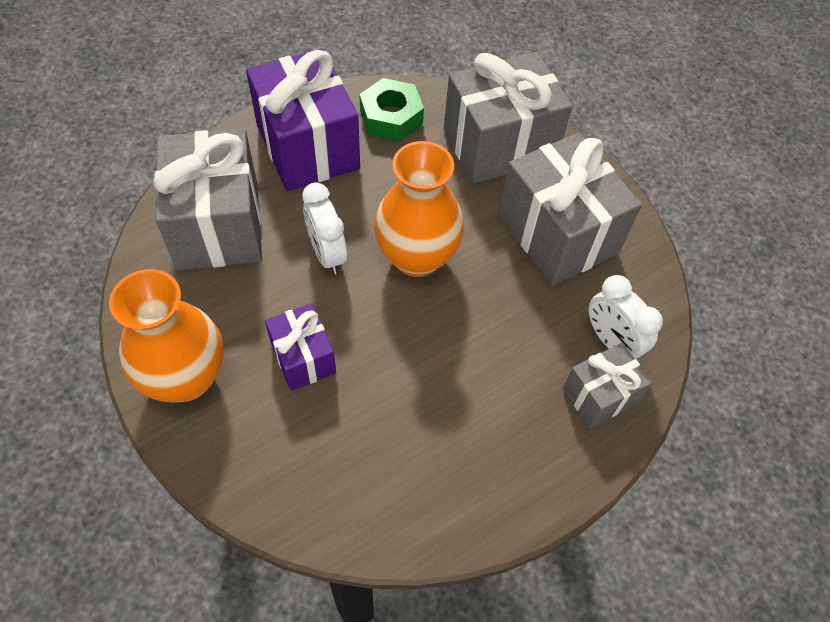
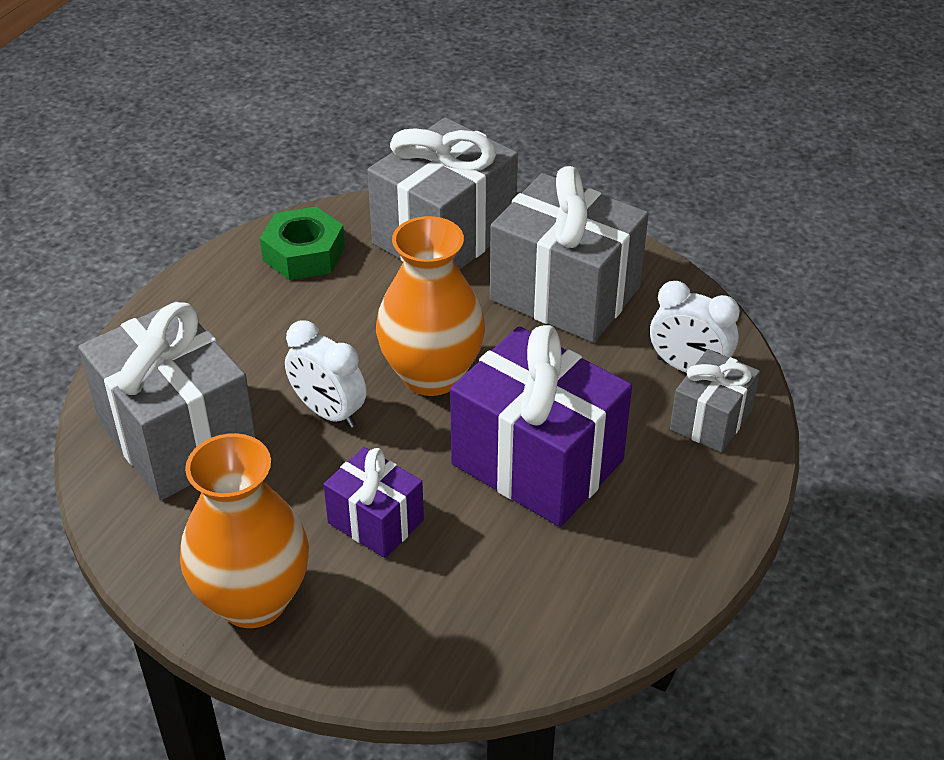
camera: 25 degrees left, 15 degrees down
(308, 147) = (227, 318): purple gift -> purple gift (537, 462)

